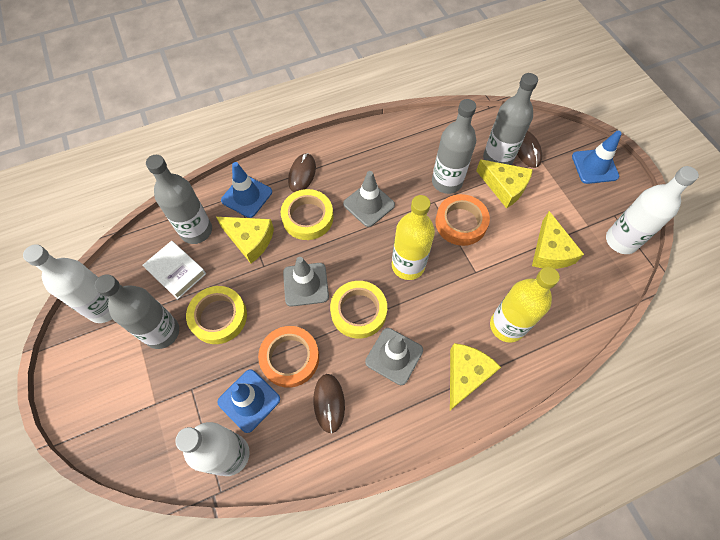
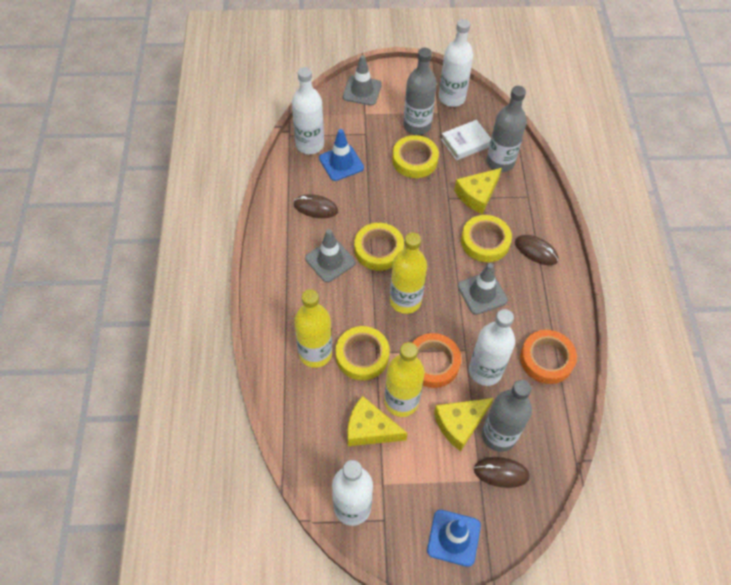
camera: 110 degrees right, 5 degrees down
(247, 196) = (524, 203): blue traffic cone -> none
(290, 358) = (361, 194): orange tape -> orange tape (546, 359)
(306, 284) = (419, 221): grey traffic cone -> grey traffic cone (362, 91)
(446, 182) = (485, 371): grey bottle -> white bottle
(466, 375) = (290, 303): yellow cheese -> none
(486, 283) = (362, 355): none -> yellow tape
(511, 235) = (401, 401): none -> yellow bottle

